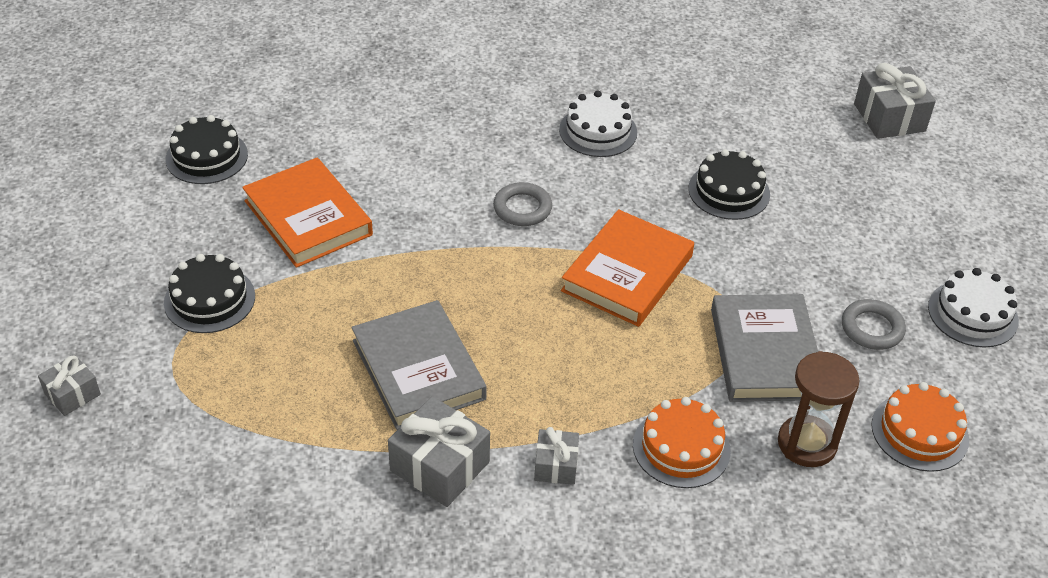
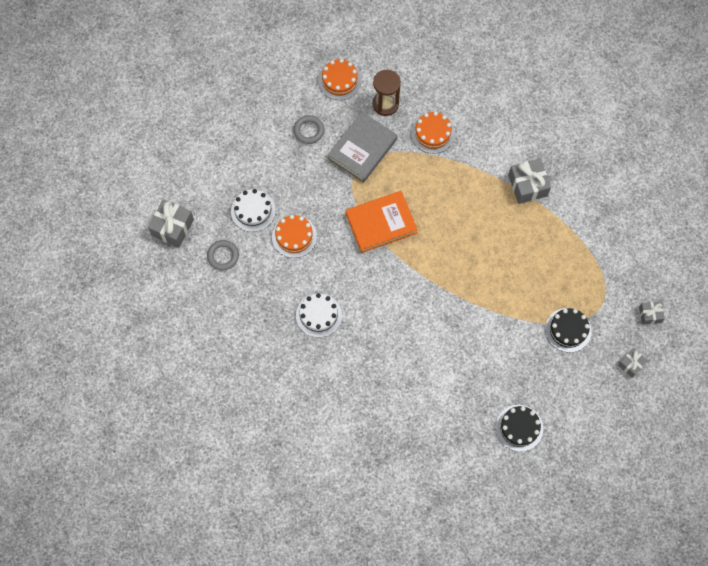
camera: 140 degrees left, 25 degrees up
(308, 217) = (496, 351): orange book -> none
(418, 369) = (505, 234): grey book -> none
(522, 208) = (395, 290): grey ring -> grey ring (223, 256)
(556, 465) = (485, 157): grey gift -> grey gift (631, 364)
(729, 191) = (294, 236): black cake -> orange cake
(972, 314) = (261, 109): white cake -> white cake (253, 211)

